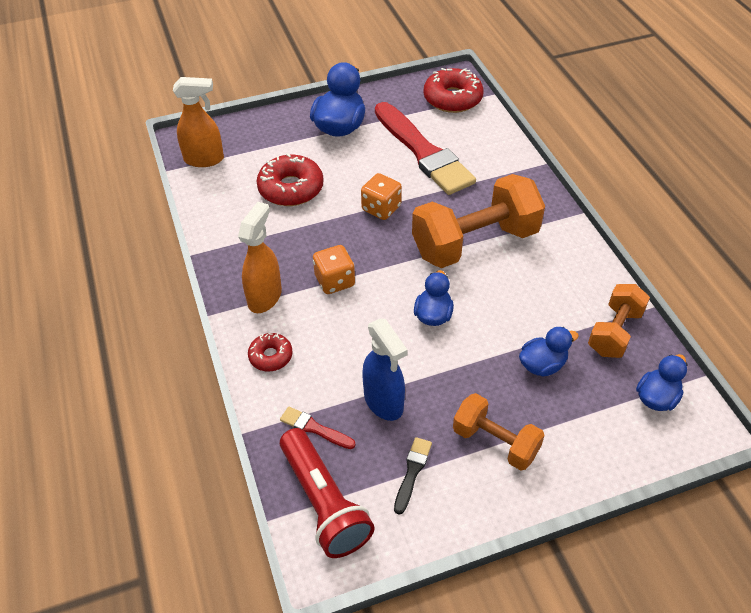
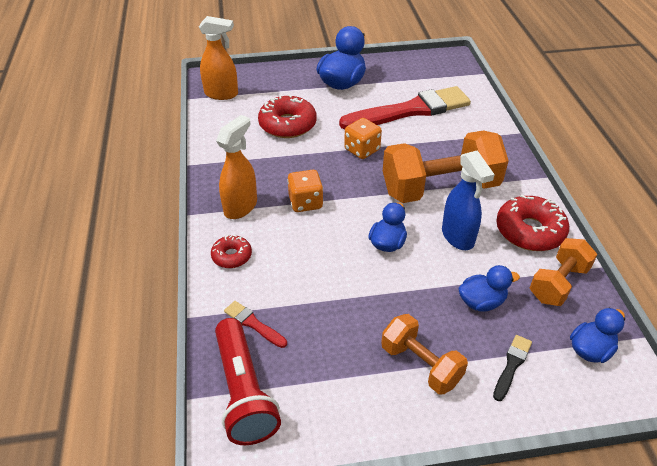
camera: 10 degrees right, 5 degrees down
(384, 402) = (323, 311): blue spray bottle -> blue spray bottle (458, 237)
(412, 472) = (334, 378): black brush -> black brush (512, 365)
(423, 152) = (410, 110): red brush -> red brush turned 90 degrees counterclockwise
(452, 98) = (446, 73): red donut -> red donut (529, 231)

